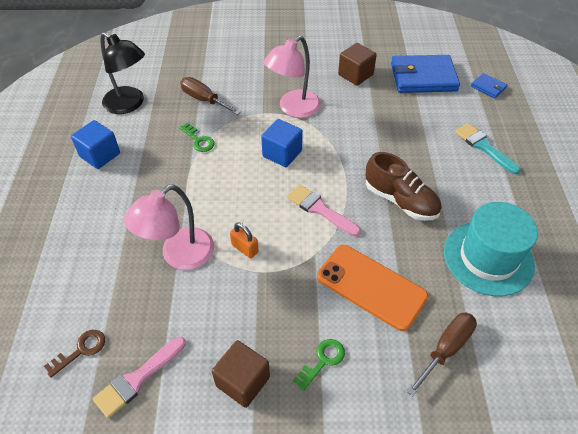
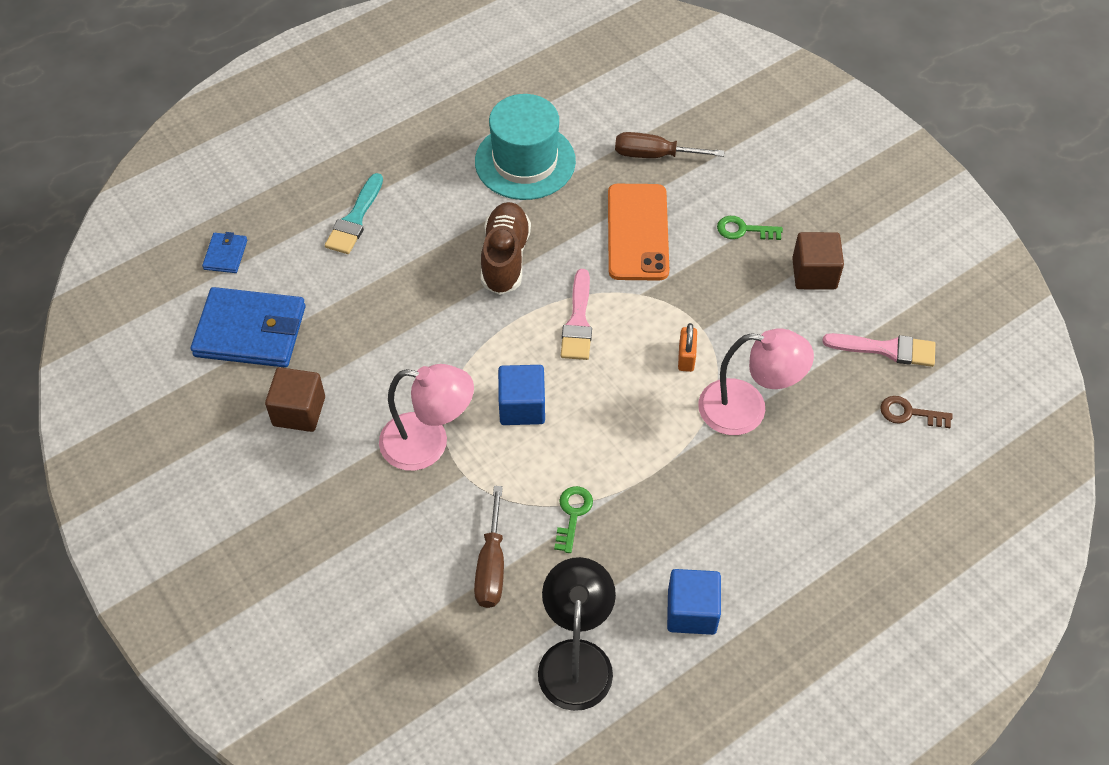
camera: 125 degrees left, 5 degrees up
(423, 77) = (250, 331): blue wallet -> blue wallet turned 45 degrees counterclockwise

